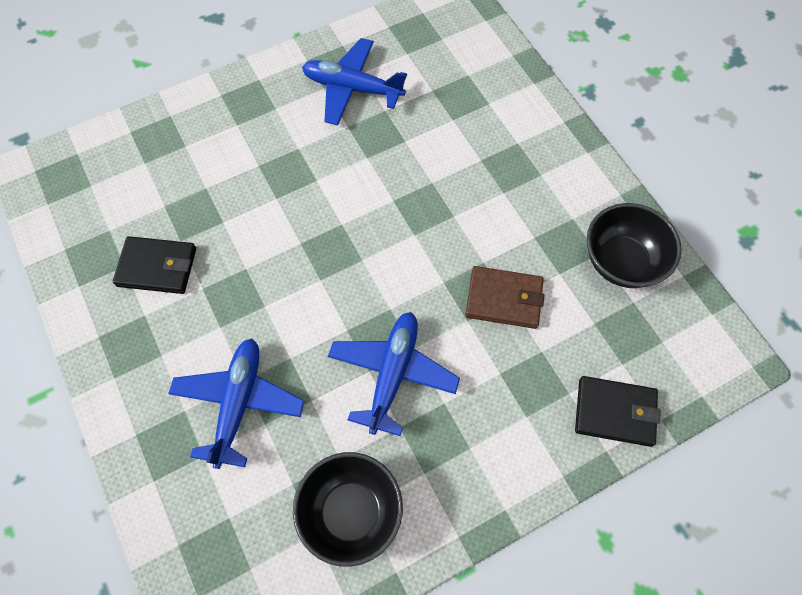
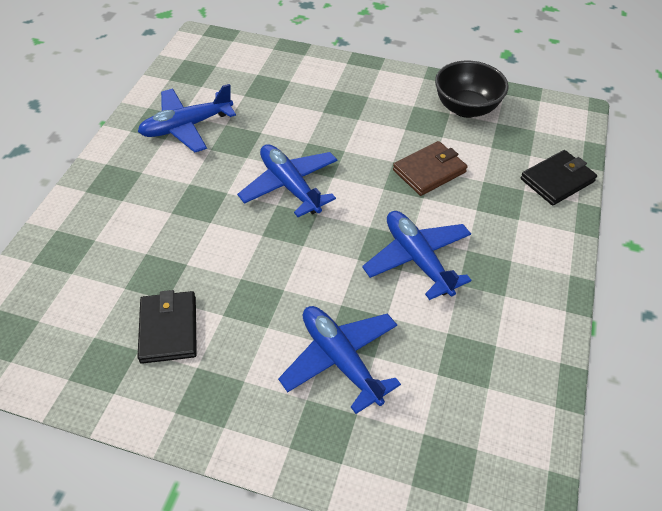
camera: 45 degrees left, 15 degrees down
(157, 267) = (168, 329): black wallet -> black wallet turned 60 degrees counterclockwise
(351, 512) = (493, 355): black bowl -> none
(370, 215) = (290, 186): none -> blue plane

